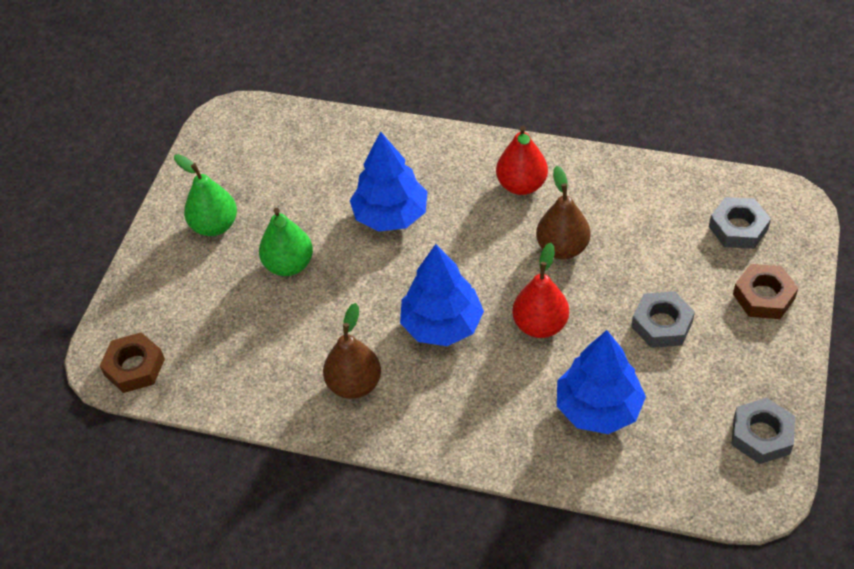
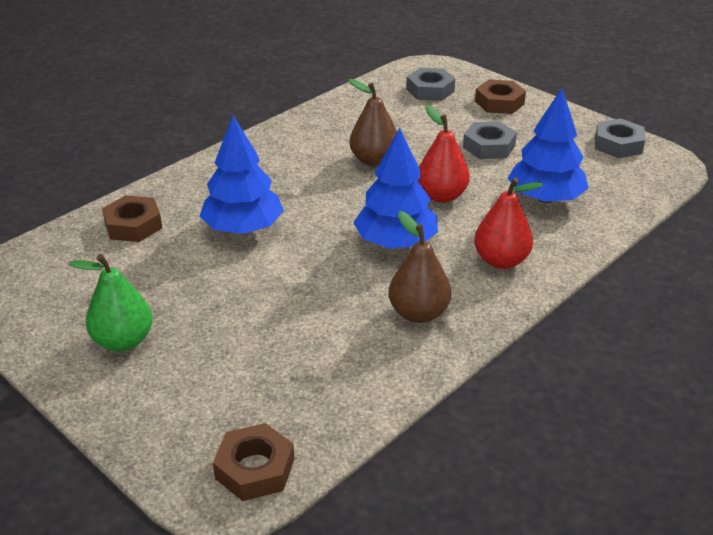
camera: 65 degrees left, 15 degrees down
(289, 265) = (234, 307): green pear -> none
(348, 148) = (133, 225): none -> brown nut
(521, 185) = (288, 156): red pear -> red pear (501, 261)

